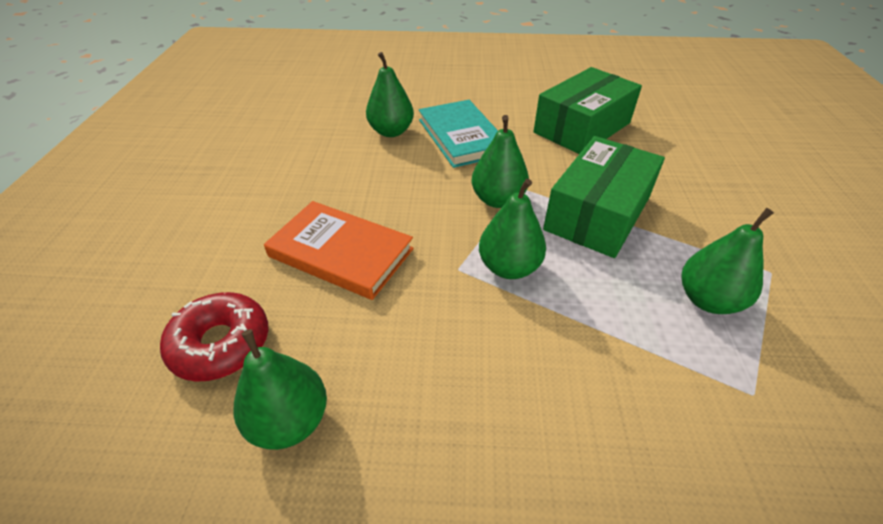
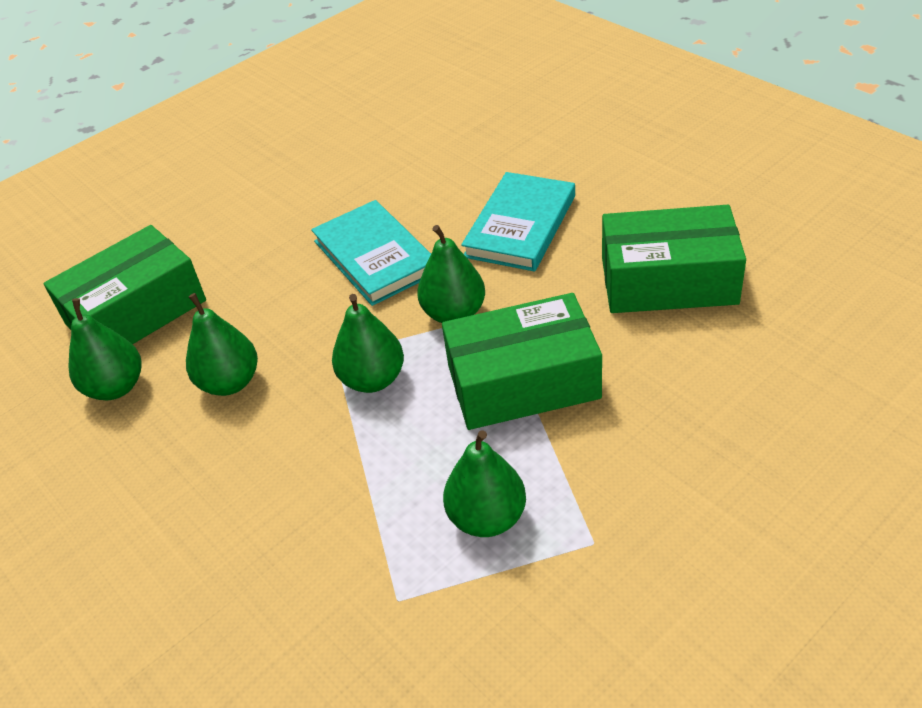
camera: 50 degrees right, 0 degrees up
(221, 344) = (136, 312): red donut -> green box
(341, 253) = (275, 289): orange book -> none
(391, 131) = (463, 186): green pear -> green pear (230, 382)
(391, 195) = (375, 257): none -> turquoise book

